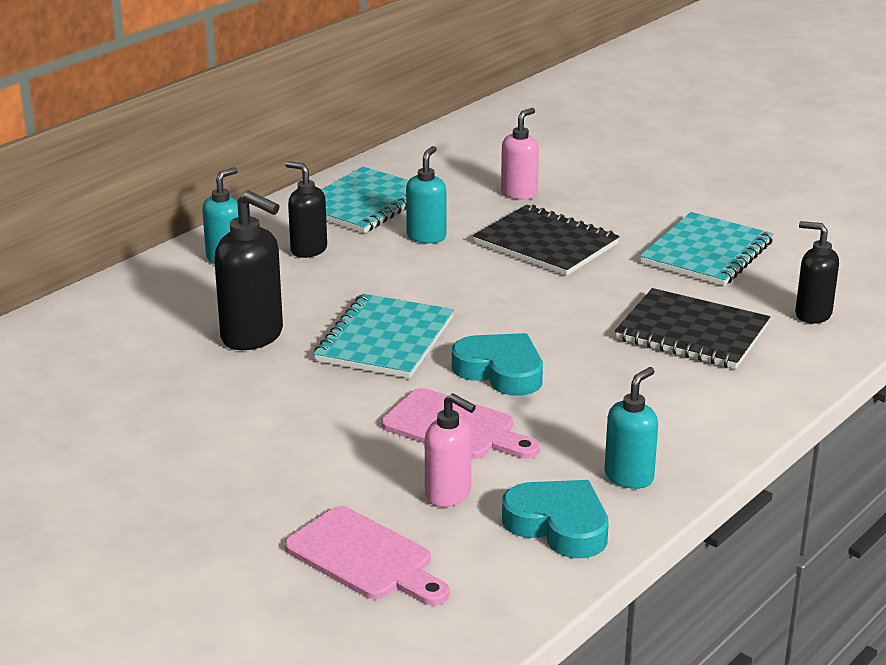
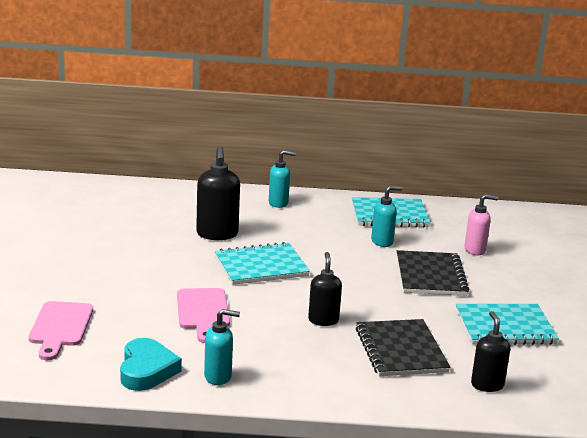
camera: 50 degrees right, 5 degrees down
(308, 250) = (319, 218): black soap dispenser -> black soap dispenser (323, 320)
(448, 495) = (139, 331): pink soap dispenser -> none
(500, 371) = (275, 306): turquoise heart -> none

